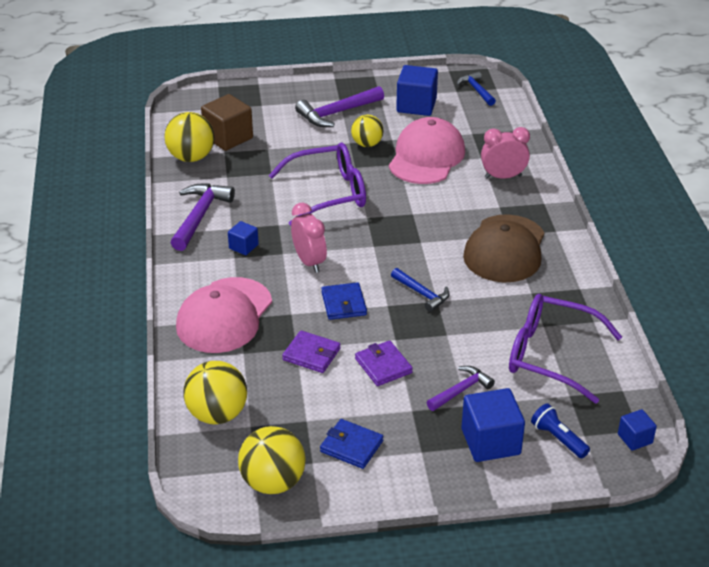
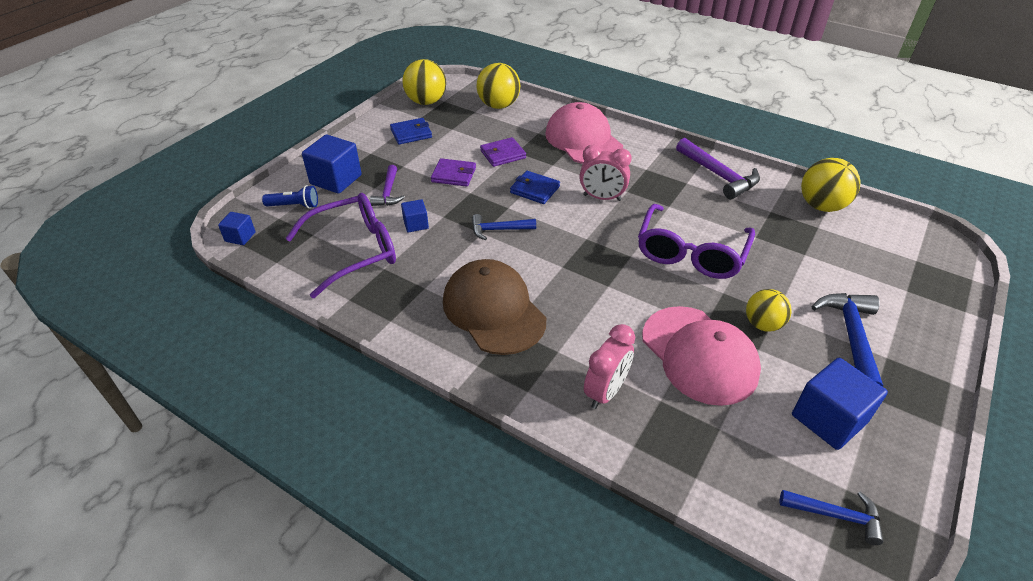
camera: 130 degrees right, 5 degrees up
(228, 137) = (845, 240): brown cube -> none
(243, 246) = (655, 178): blue cube -> blue cube (416, 224)
(337, 113) = (851, 337): purple hammer -> blue hammer

